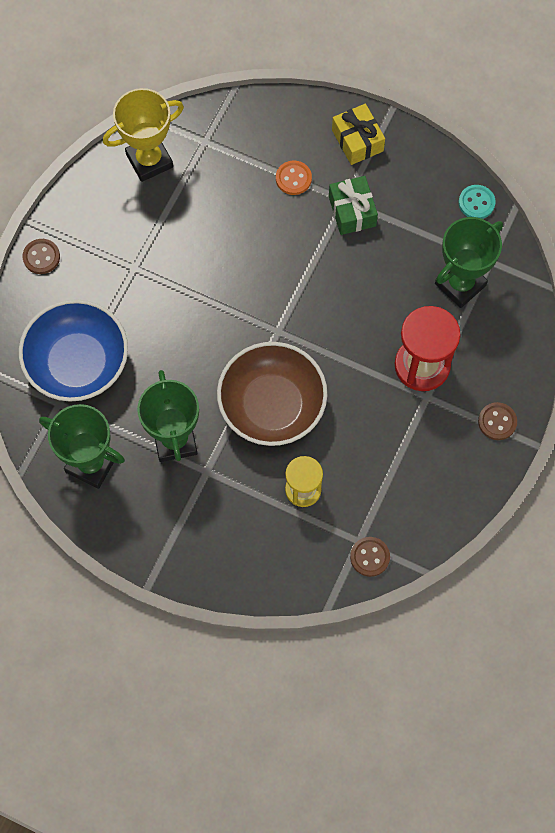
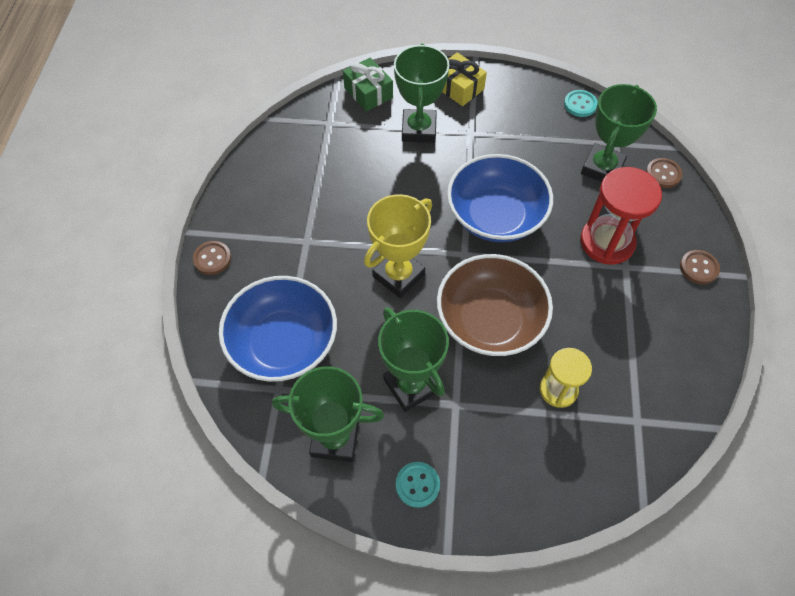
camera: 20 degrees left, 10 degrees down
(145, 527) = (417, 485): none -> turquoise button
(149, 161) = (285, 151): yellow trophy -> yellow trophy (398, 275)
(293, 178) = (419, 129): orange button -> green trophy
(327, 301) = (495, 216): none -> blue bowl
(352, 211) = (481, 139): green gift -> green gift (368, 93)
(370, 557) = (656, 433): brown button -> brown button (663, 174)

